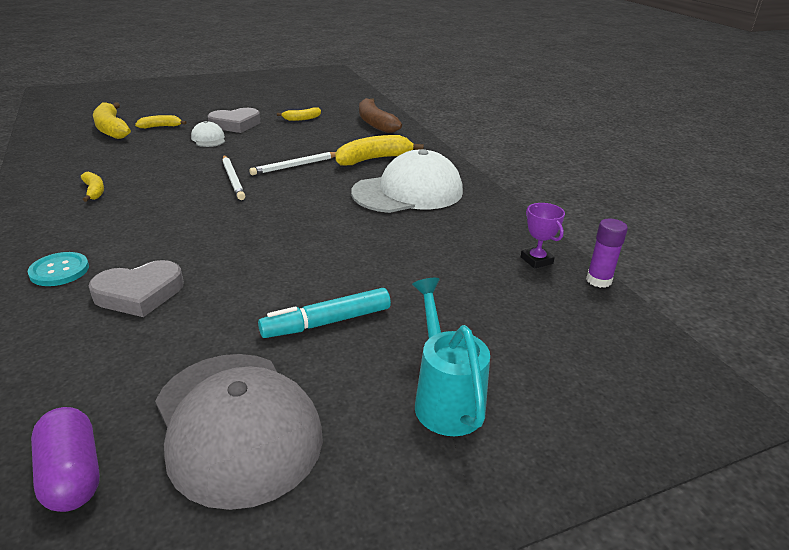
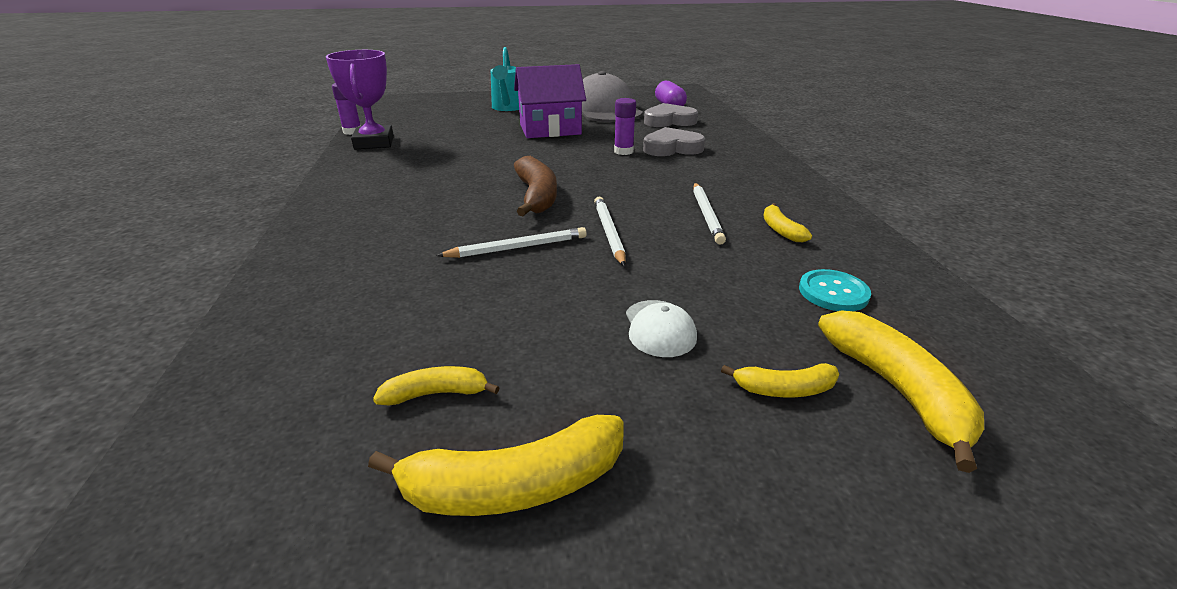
camera: 165 degrees left, 0 degrees up
(59, 271) = (742, 163): turquoise button -> turquoise button (833, 292)
(148, 199) = (706, 215): none -> white pencil
(211, 278) = (623, 151): none -> purple glue stick
(235, 124) = (605, 382): grey heart -> grey heart (669, 121)
(327, 322) = (550, 129): turquoise marker -> purple house
(373, 159) = (394, 250): yellow banana -> yellow banana (515, 486)
(375, 123) = (283, 352): brown banana -> brown banana (537, 196)
(408, 192) = (405, 199): white cap -> none
(536, 260) = (374, 143): purple trophy -> purple trophy, size x1.87

